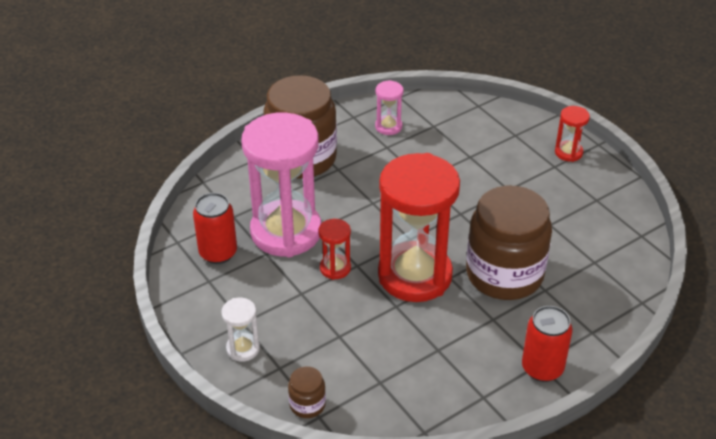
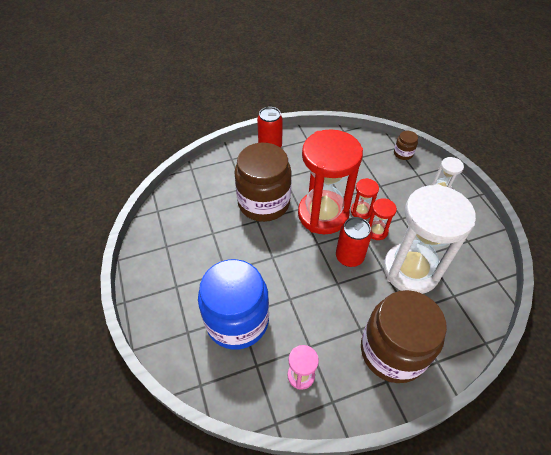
camera: 165 degrees left, 10 degrees up
(218, 253) = (463, 262): red can -> red can (349, 257)
(286, 232) = (410, 270): pink hourglass -> white hourglass
(470, 152) = (237, 320): none -> blue jar
(568, 152) = (155, 298): red hourglass -> red hourglass (361, 211)

